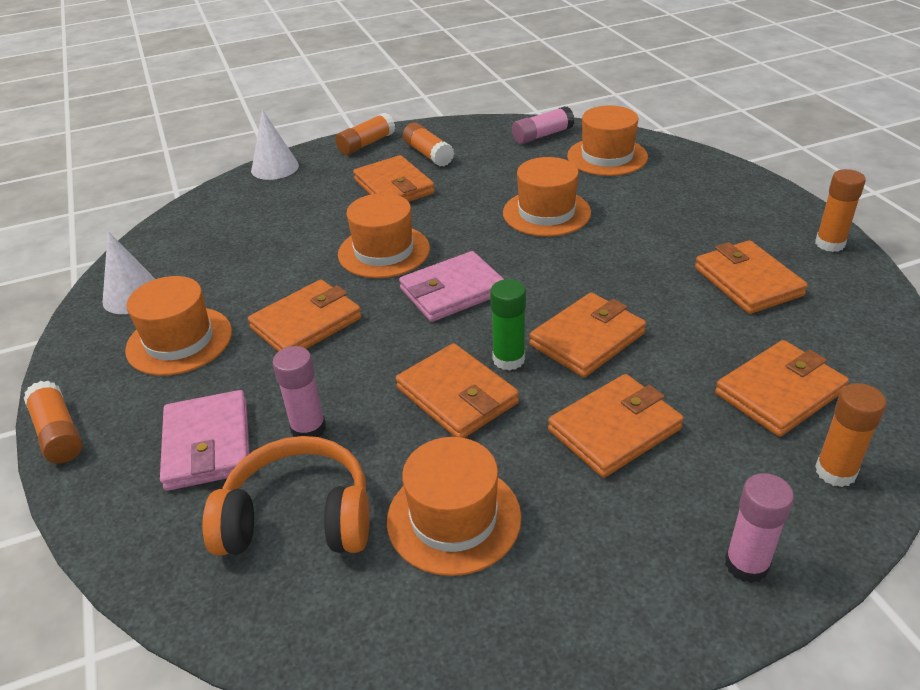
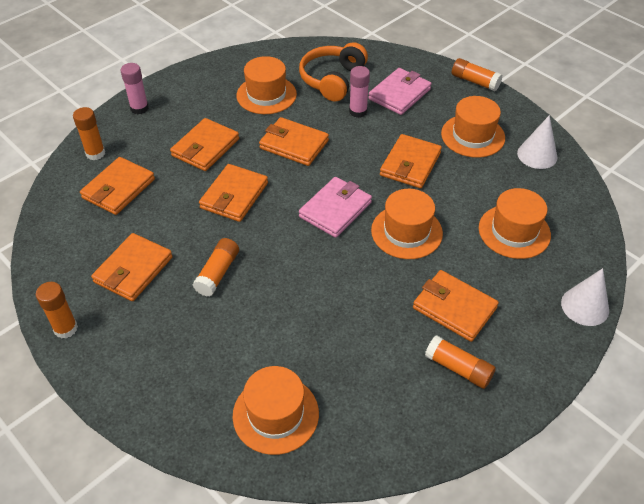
camera: 155 degrees right, 10 degrees up
(207, 444) = (399, 94): pink wallet -> pink wallet turned 75 degrees clockwise
(298, 518) = (332, 80): orange headphones -> orange headphones turned 135 degrees clockwise
(366, 144) = (534, 370): orange glue stick -> orange glue stick (218, 273)
(508, 359) = (276, 171): green glue stick -> none
(542, 135) = (359, 440): pink glue stick -> none
(546, 213) = (304, 308): orange hat -> orange hat (514, 231)
(748, 281) = (133, 270): orange wallet -> orange wallet turned 75 degrees clockwise

